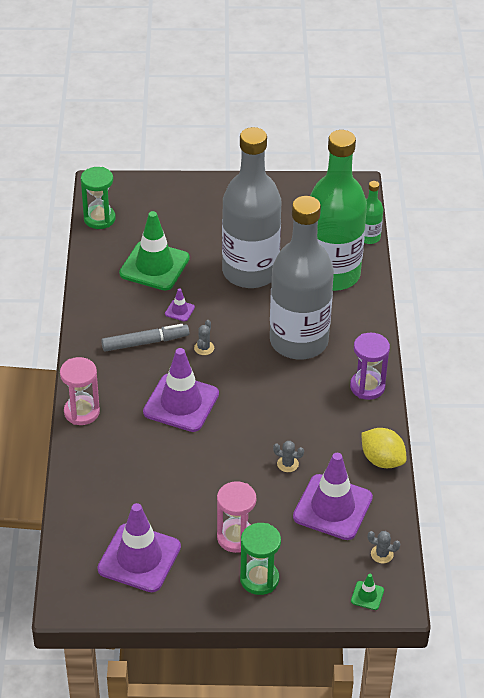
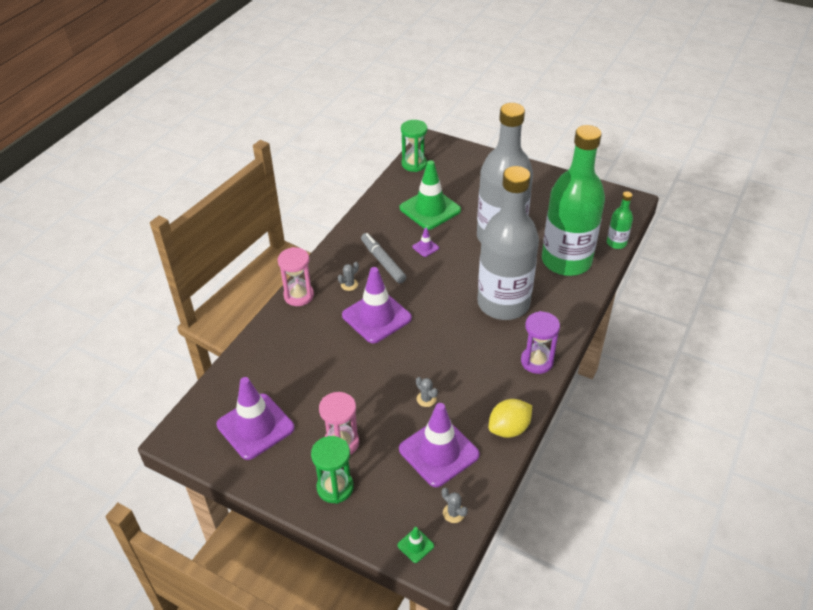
camera: 30 degrees right, 0 degrees up
(145, 342) = (383, 262): grey marker -> grey marker turned 135 degrees counterclockwise
(204, 348) = (424, 281): grey cactus -> grey cactus (349, 285)
(382, 460) = (509, 429): yellow lemon -> yellow lemon turned 75 degrees clockwise

